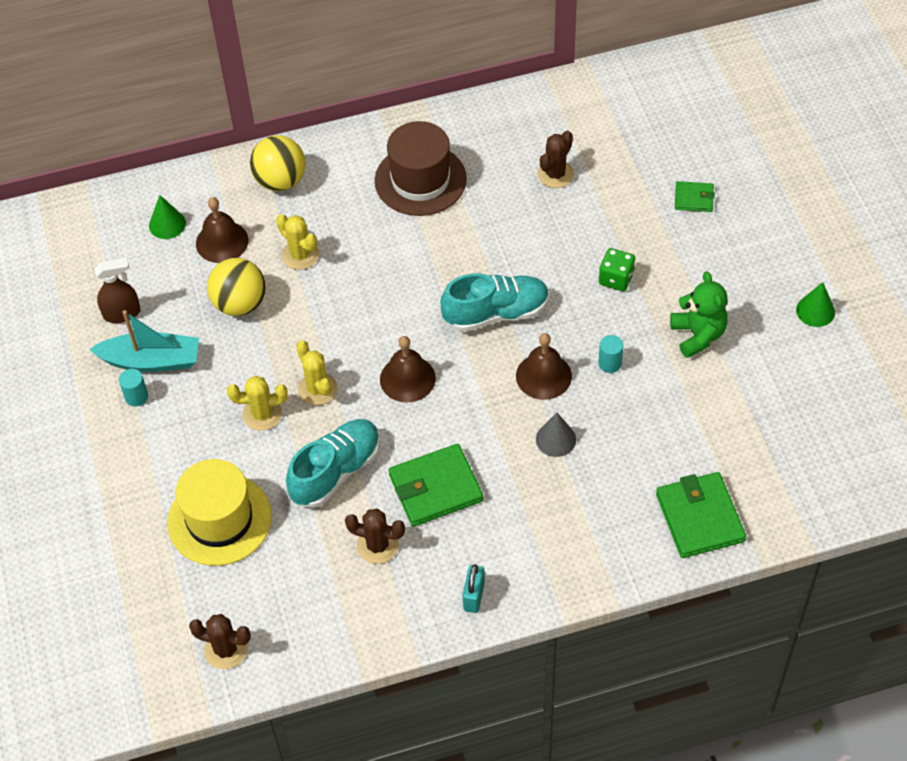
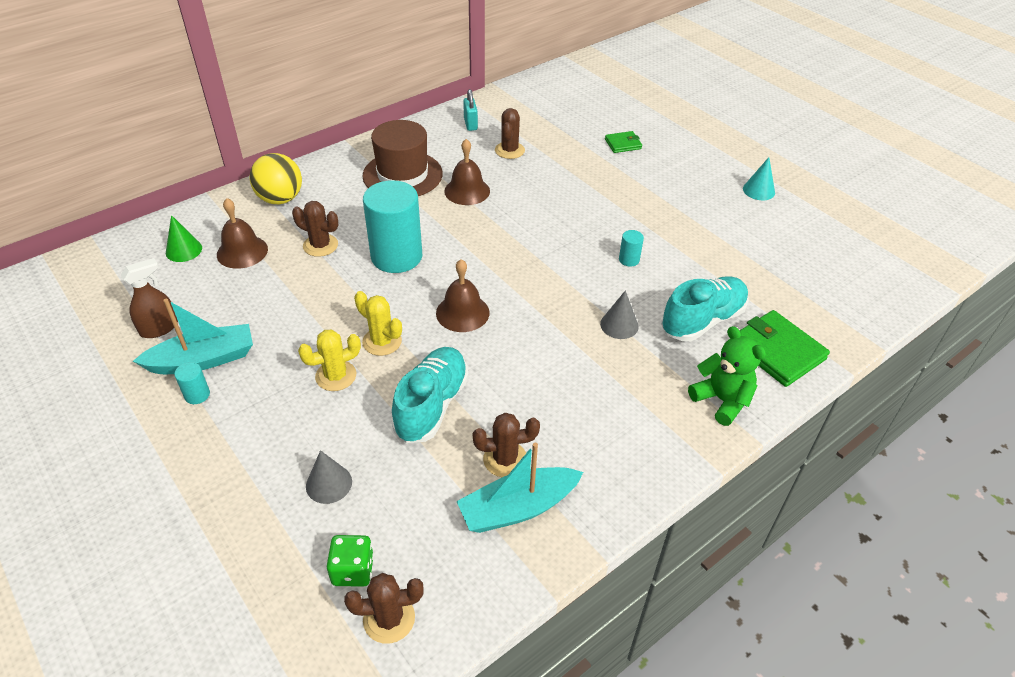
camera: 25 degrees left, 10 degrees down
(219, 519) = (329, 483): yellow hat -> grey cone
(240, 304) = (277, 293): yellow ball -> none
(300, 255) = (320, 245): yellow cactus -> brown cactus
(367, 594) = (518, 508): none -> turquoise boat
(370, 291) = (396, 256): none -> turquoise cylinder
(435, 488) = (534, 392): green wallet -> none
(474, 596) = (624, 477): turquoise padlock -> turquoise padlock (470, 124)
(496, 313) = (514, 247): turquoise shoe -> turquoise shoe (702, 320)
(543, 376) = (580, 281): brown bell -> brown bell (467, 191)
(616, 279) = (597, 203): green dice -> green dice (353, 570)
(698, 335) = (684, 225): green teddy bear -> green teddy bear (722, 400)
(815, 311) = (758, 190): green cone -> turquoise cone

